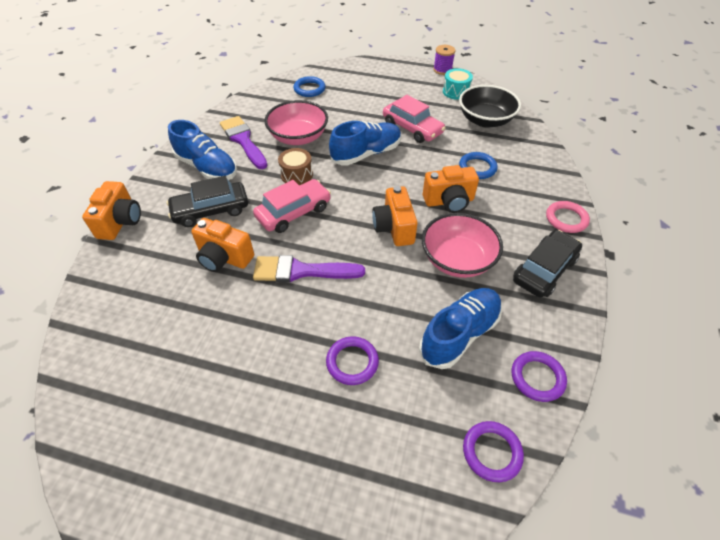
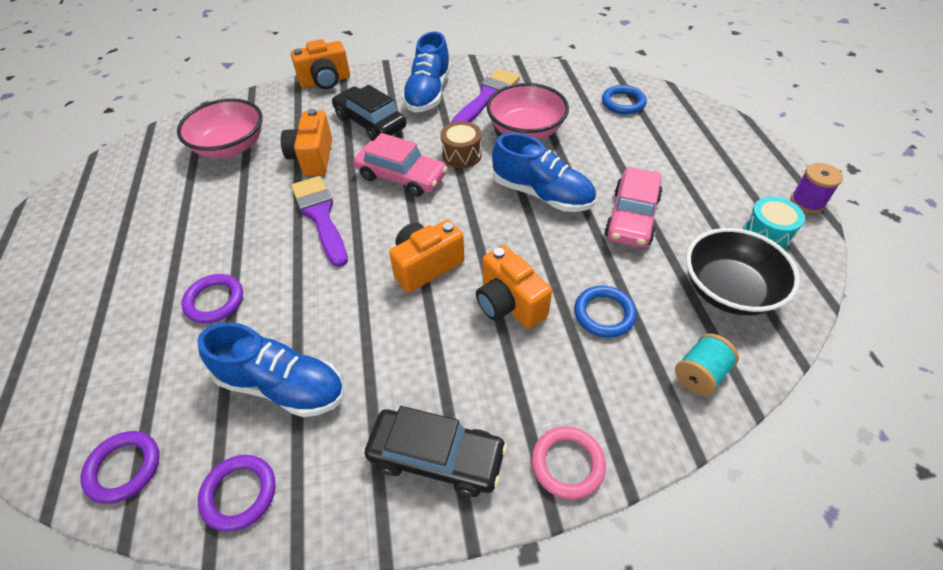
camera: 65 degrees right, 0 degrees up
(457, 260) = (404, 346): pink bowl -> pink bowl (230, 147)
(532, 152) = (700, 374): none -> turquoise spool

